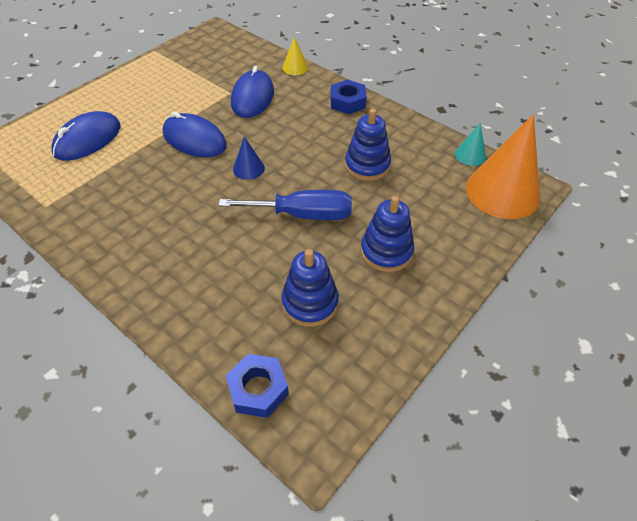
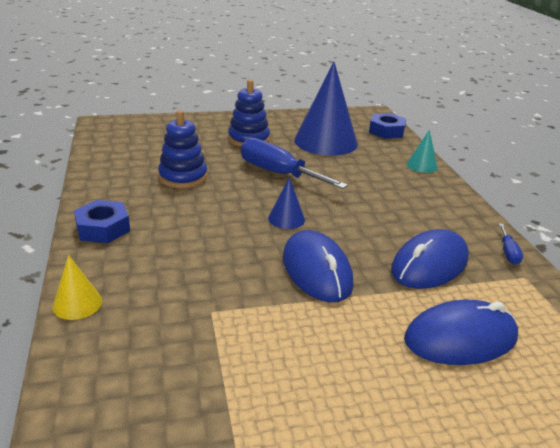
camera: 145 degrees left, 20 degrees down
(59, 226) = (508, 252): none -> blue screwdriver
(252, 97) = (193, 288): blue mouse -> blue mouse (429, 264)
(310, 302) = (325, 141): blue stacking toy -> blue cone
(470, 155) = (97, 150): turquoise cone -> turquoise cone (422, 165)
(502, 192) = (125, 129): orange cone -> none

